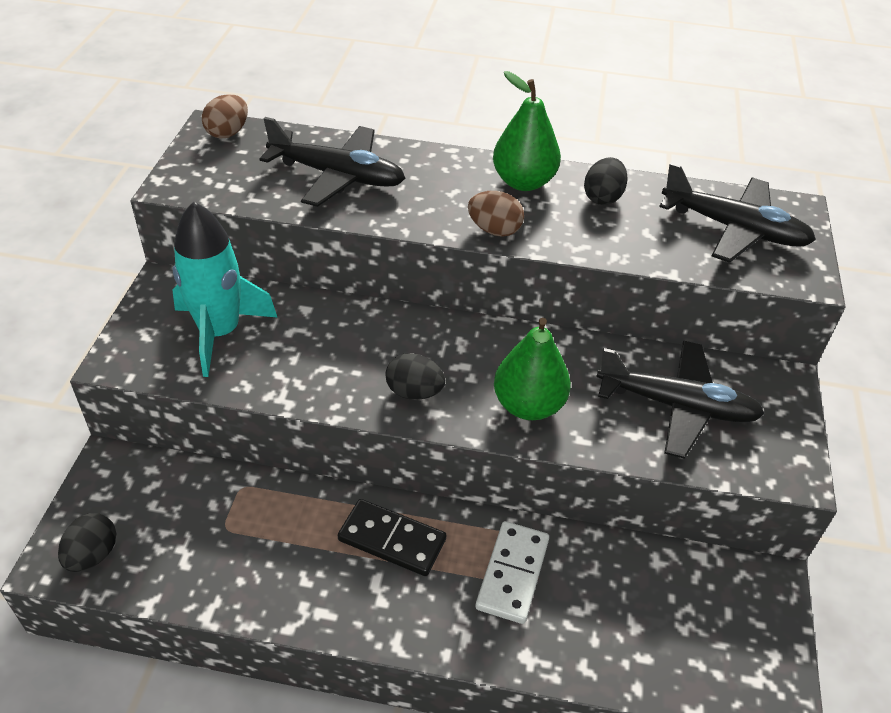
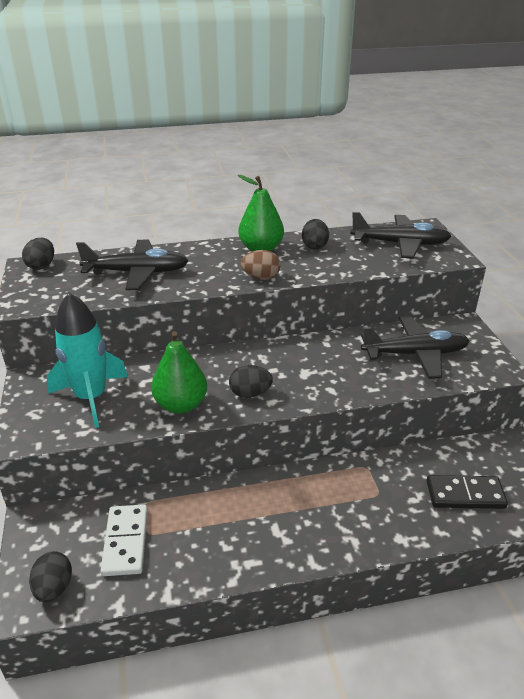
camera: 20 degrees left, 10 degrees down
(228, 133) = (41, 266): brown egg -> black egg
(392, 540) = (271, 499): black domino -> black domino (465, 494)
(512, 574) = (361, 492): white domino -> white domino (125, 542)
(528, 405) = (327, 380): green pear -> green pear (181, 405)

